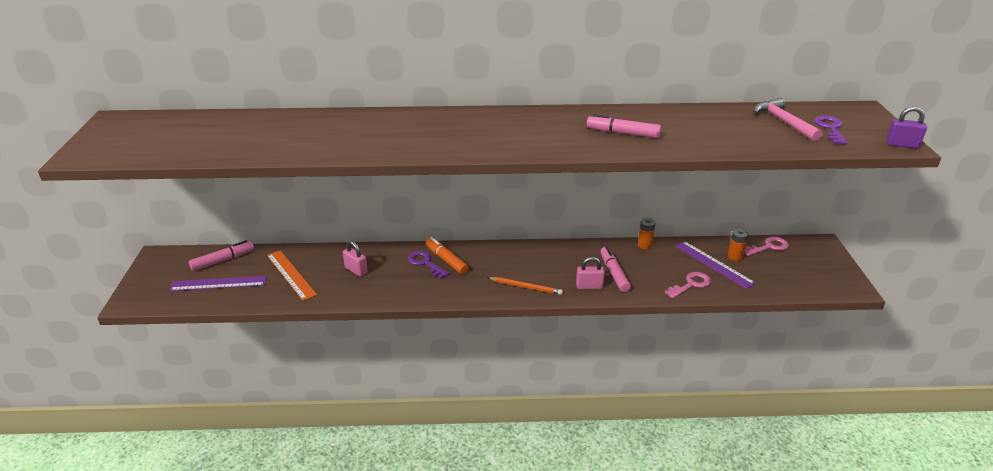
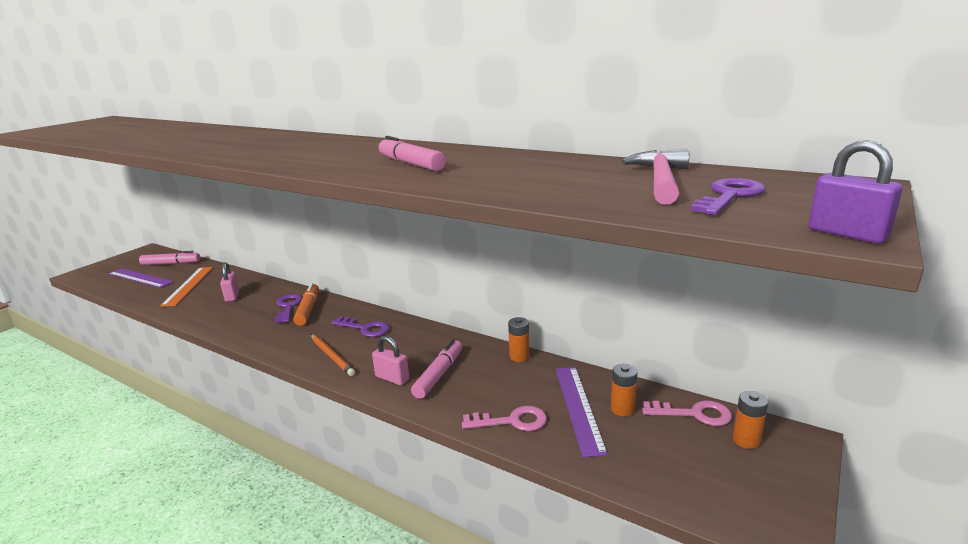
camera: 35 degrees right, 10 degrees down
(516, 260) = (365, 328): none -> purple key
(803, 252) = (746, 440): none -> orange battery

